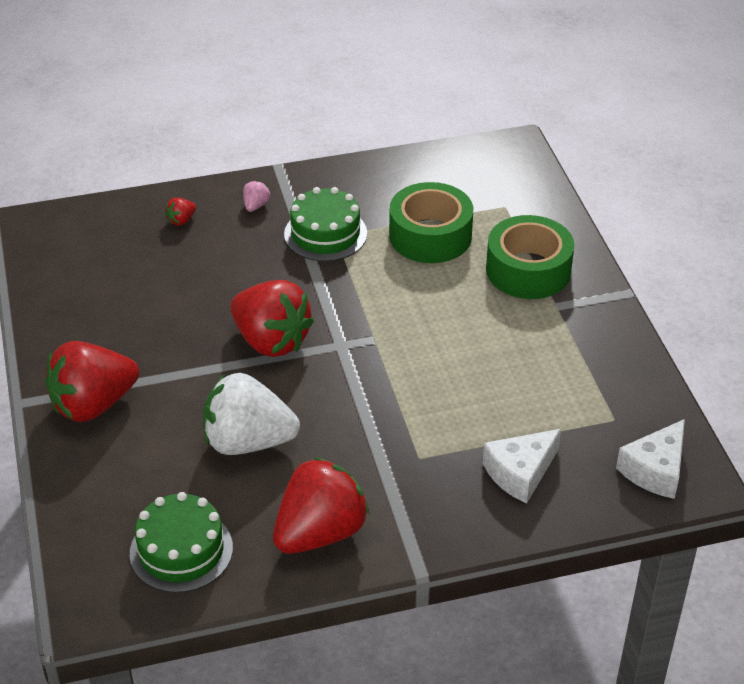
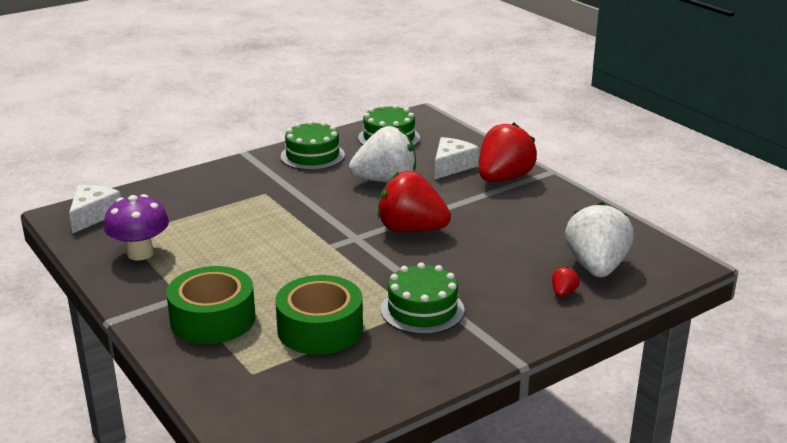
camera: 160 degrees right, 15 degrees down
(121, 241) = (596, 267): none -> white strawberry
(256, 206) = (507, 319): pink strawberry -> none
(320, 532) = (312, 155): red strawberry -> green cake
(520, 472) = (192, 198): white cheese -> white cheese (452, 166)
(595, 381) = (140, 253): none -> purple mushroom

